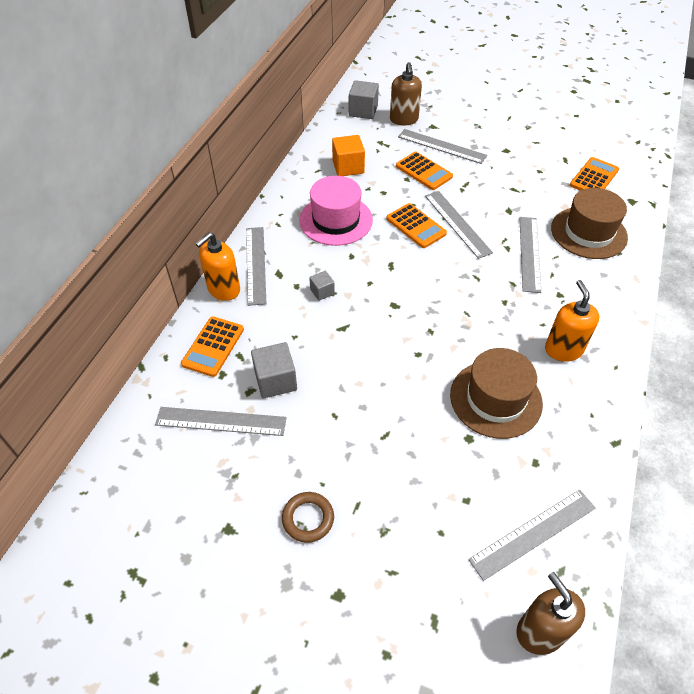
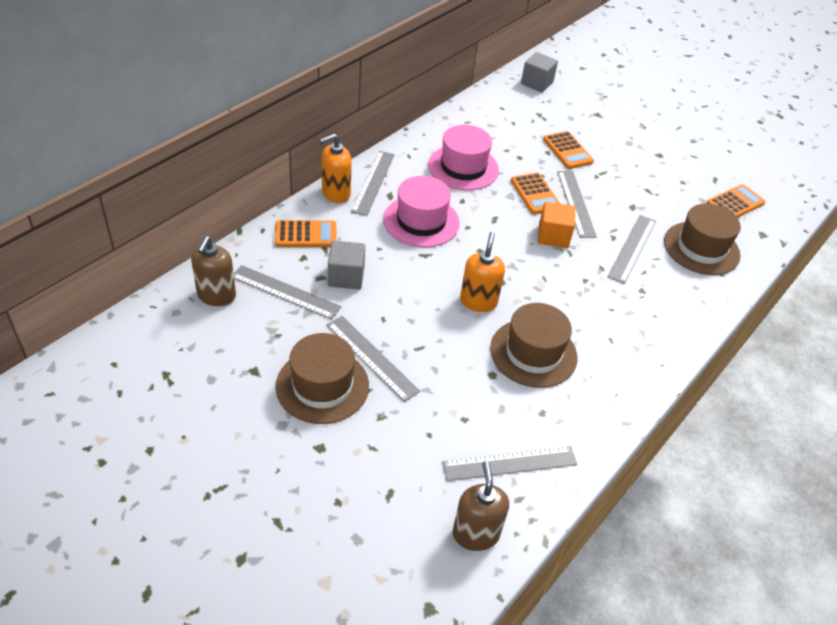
camera: 15 degrees right, 5 degrees down
(213, 346) = (306, 234): orange calculator -> orange calculator turned 135 degrees counterclockwise
(308, 518) = (322, 386): brown ring -> brown hat
(322, 292) = (421, 221): grey cube -> pink hat
(348, 167) = (497, 127): orange cube -> orange cube (553, 236)
(404, 119) = (572, 101): brown soap dispenser -> brown soap dispenser (216, 296)
(441, 146) = (597, 134): grey ruler -> grey ruler (371, 357)
(563, 349) = (619, 335): orange soap dispenser -> orange soap dispenser (478, 301)

